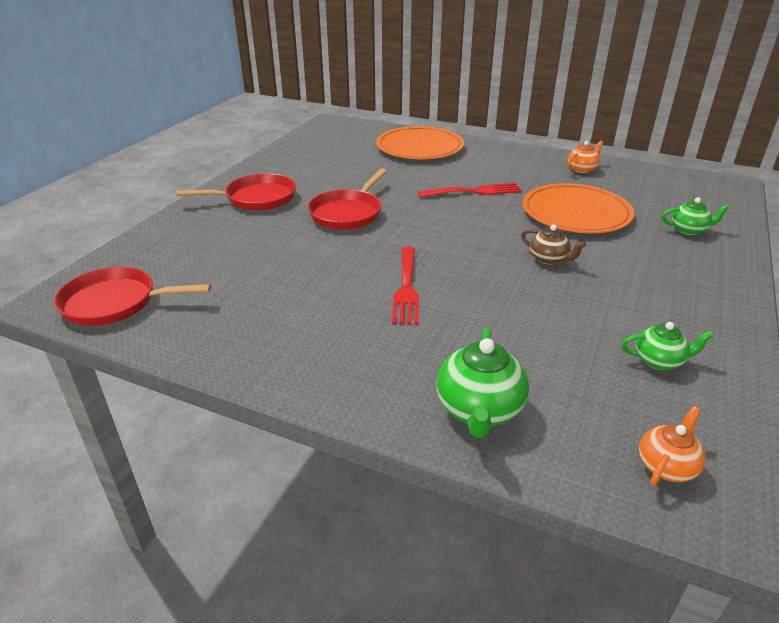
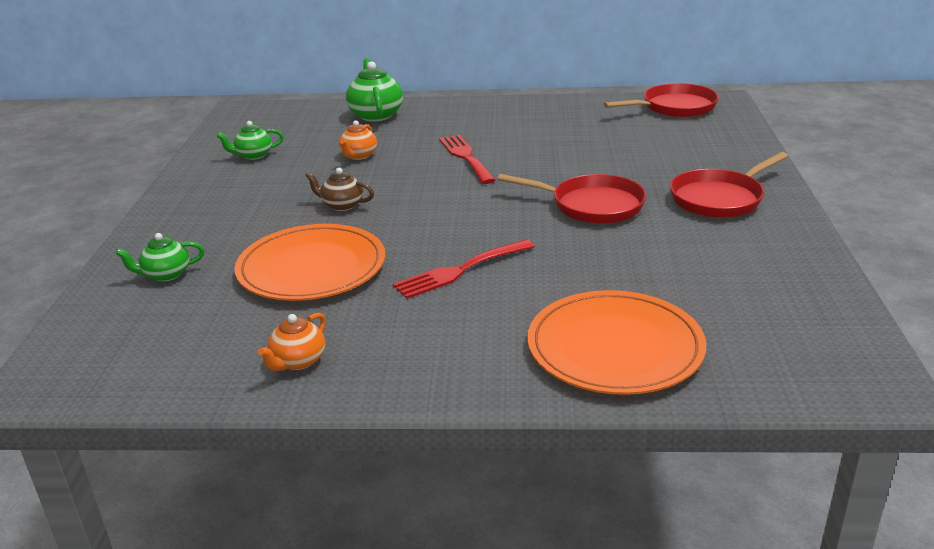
camera: 160 degrees right, 5 degrees down
(348, 213) = (592, 205): red pan -> red pan turned 105 degrees clockwise
(666, 466) = (266, 117): orange teapot -> orange teapot (358, 156)

